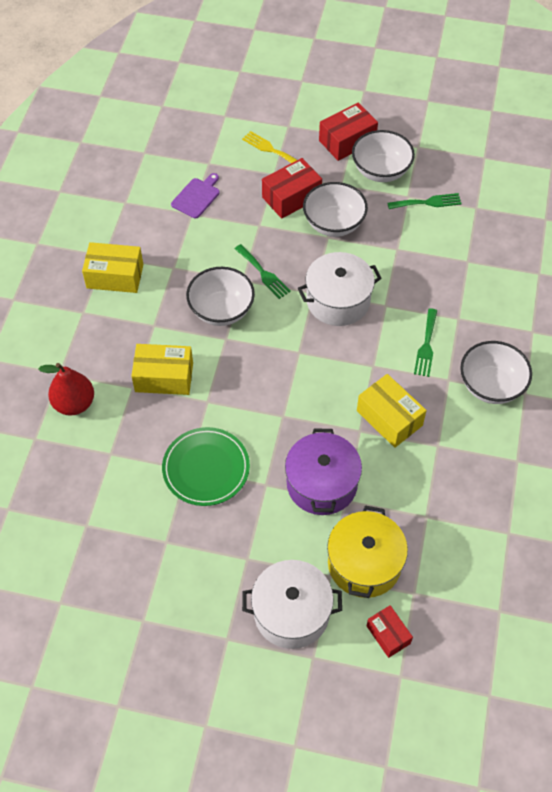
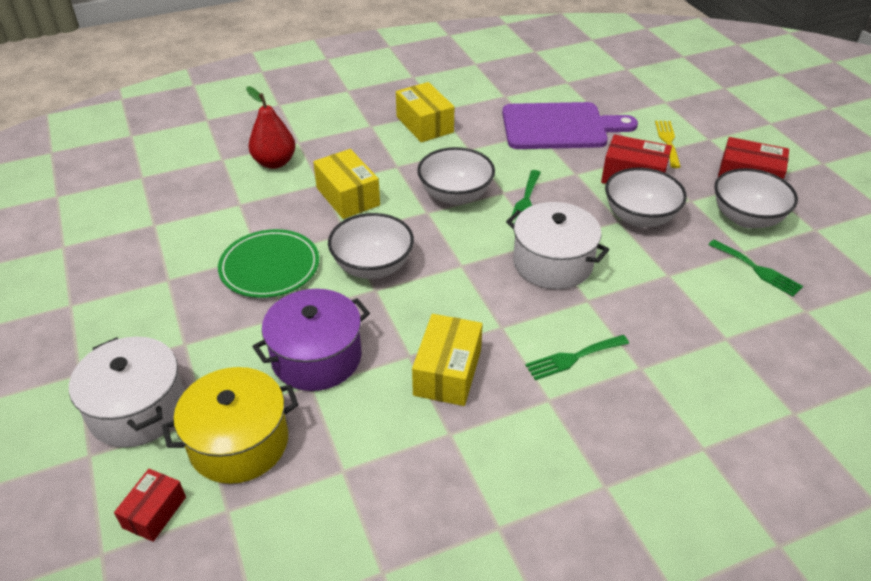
camera: 55 degrees right, 15 degrees down
(197, 197) = (559, 127): purple cutting board -> purple cutting board, size x2.07
(491, 386) = (581, 444): white bowl -> white bowl (372, 266)

